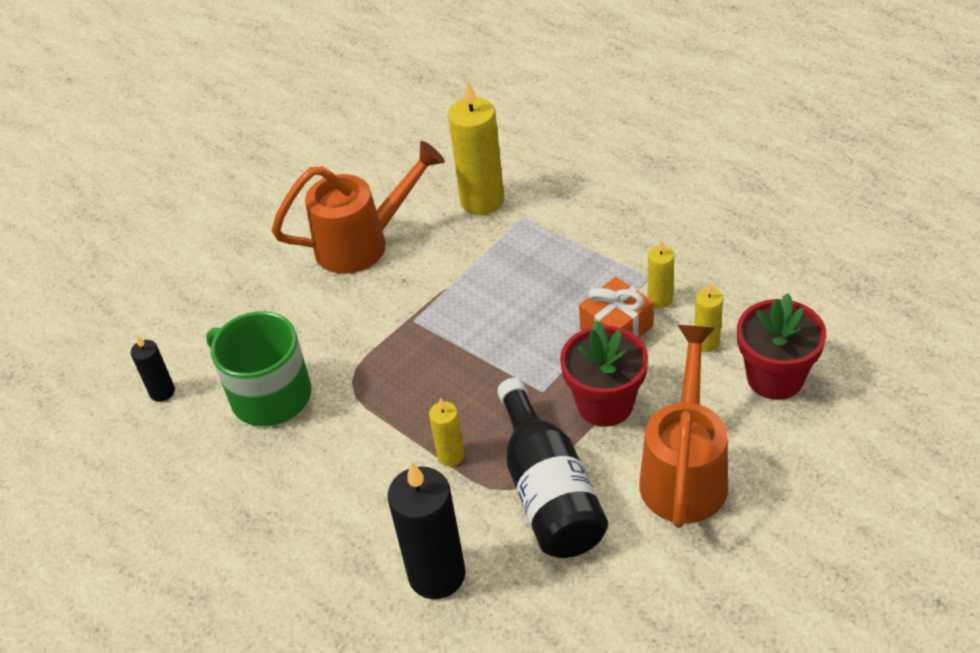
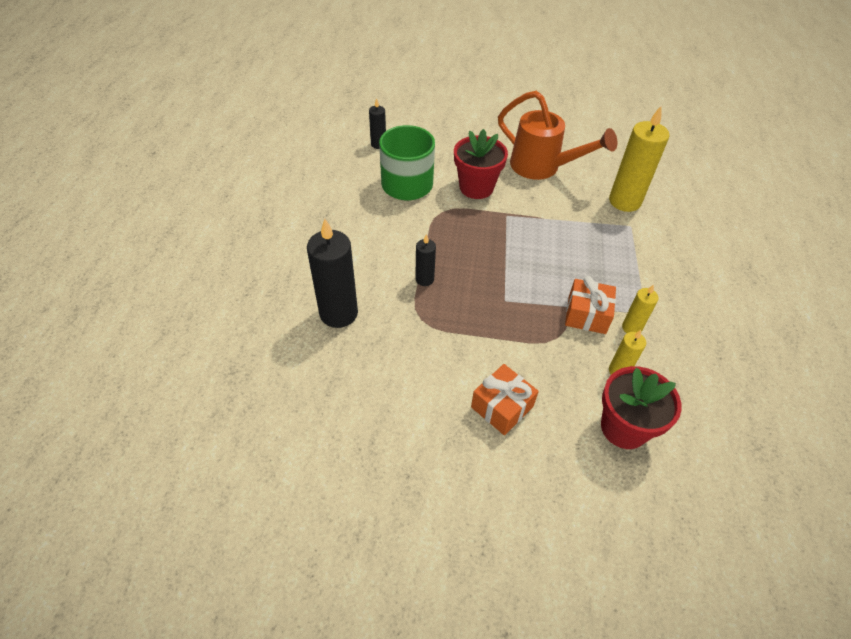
camera: 50 degrees right, 5 degrees up
(451, 455) = (424, 279): yellow candle -> black candle
(549, 492) = (432, 339): black bottle -> none
(605, 404) = (521, 337): red flower pot -> red flower pot (476, 187)
(685, 471) = (502, 407): orange watering can -> orange gift

